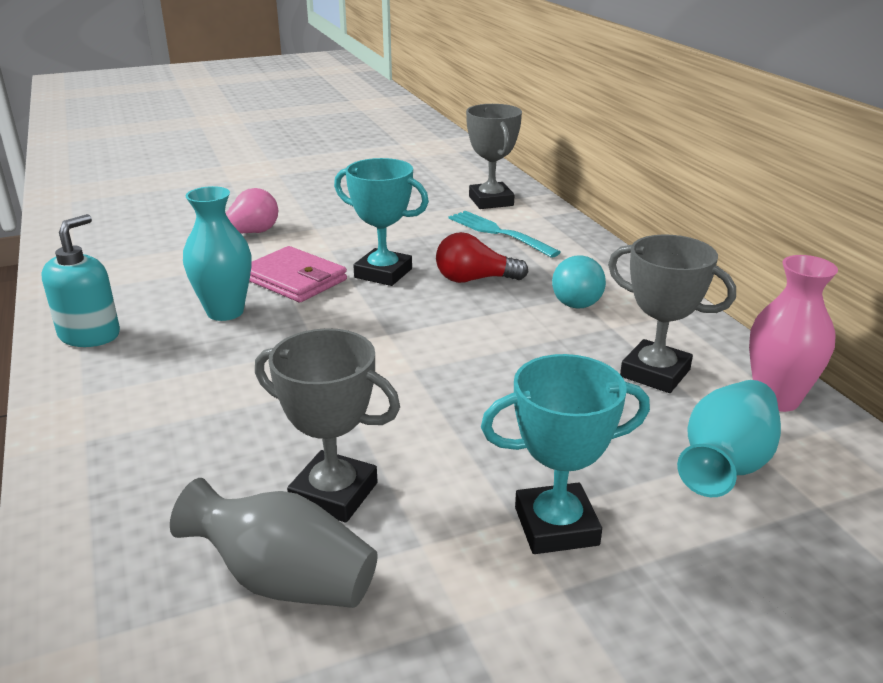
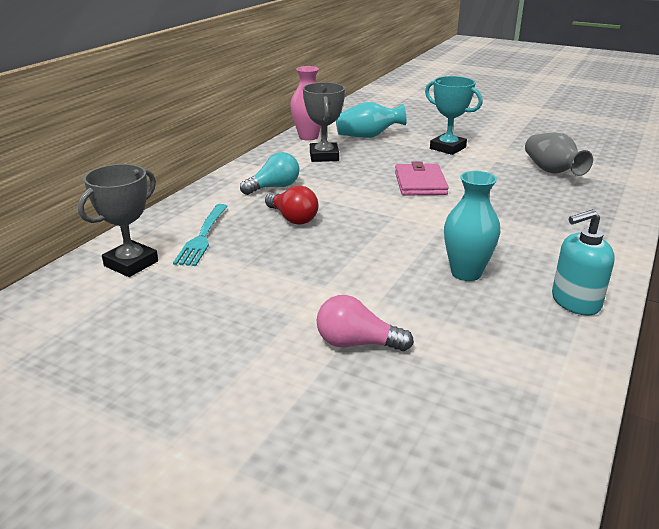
camera: 130 degrees left, 0 degrees up
(294, 279) = (389, 274): pink wallet -> pink wallet (420, 183)
(334, 494) = (509, 180): grey trophy -> none
(383, 273) = (329, 248): turquoise trophy -> none

